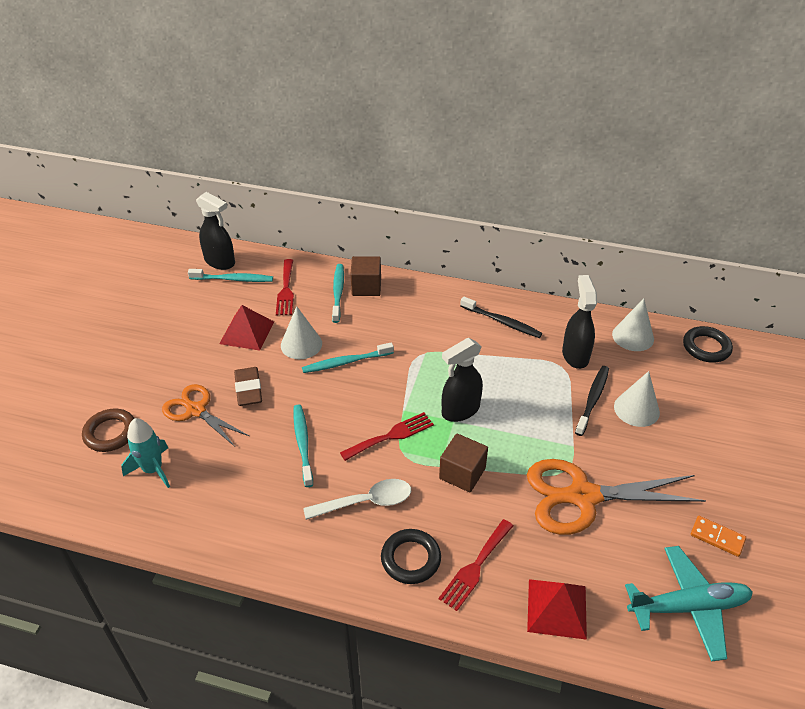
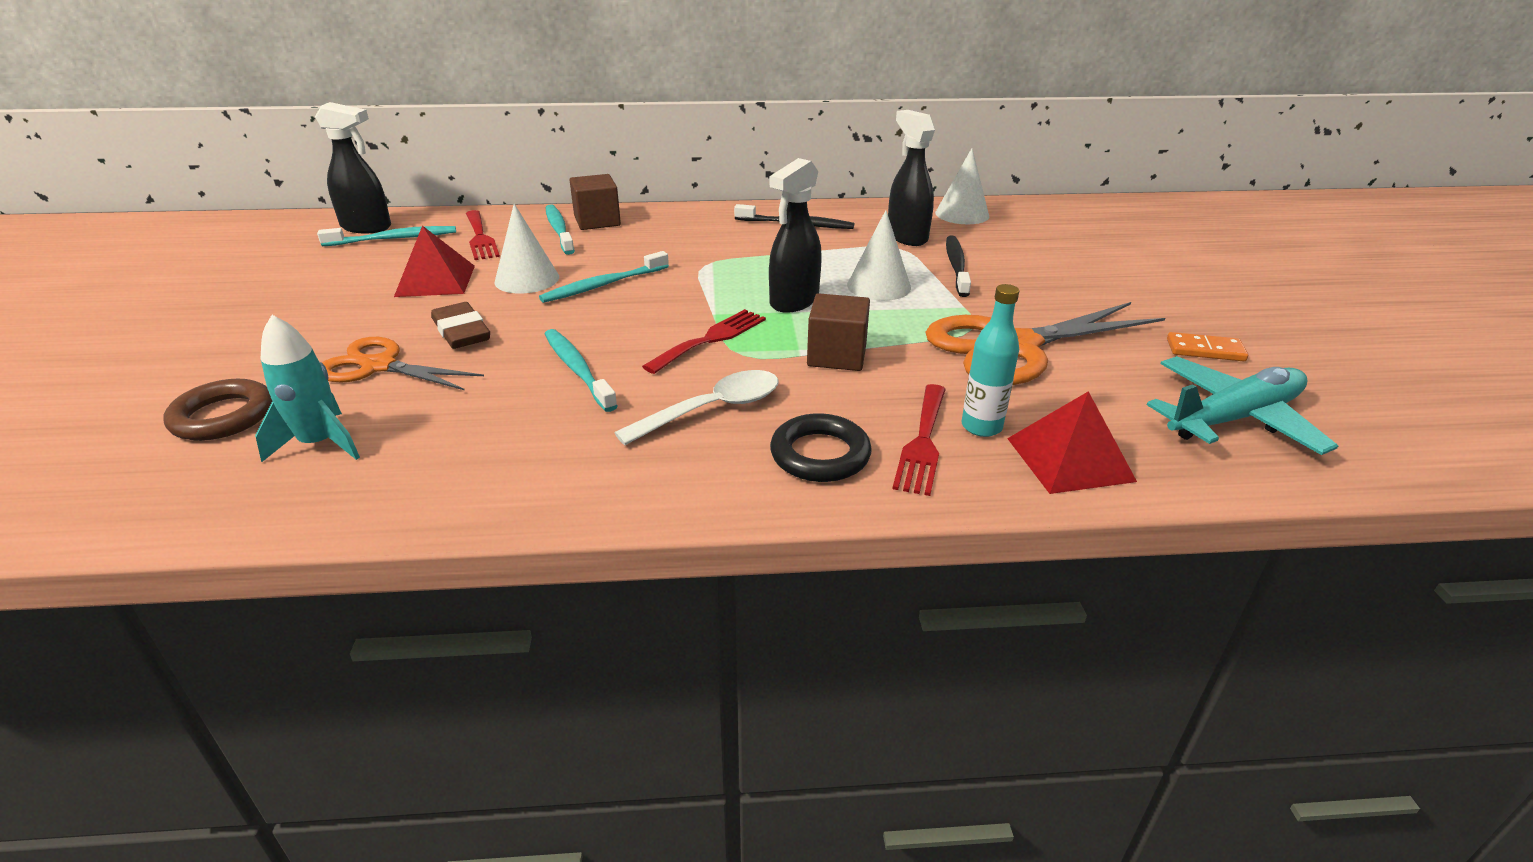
camera: 20 degrees left, 10 degrees down
(518, 564) = (981, 427): none -> turquoise bottle
(636, 409) = (1014, 265): white cone -> white cone (878, 286)
(706, 347) = (1049, 211): black ring -> none

